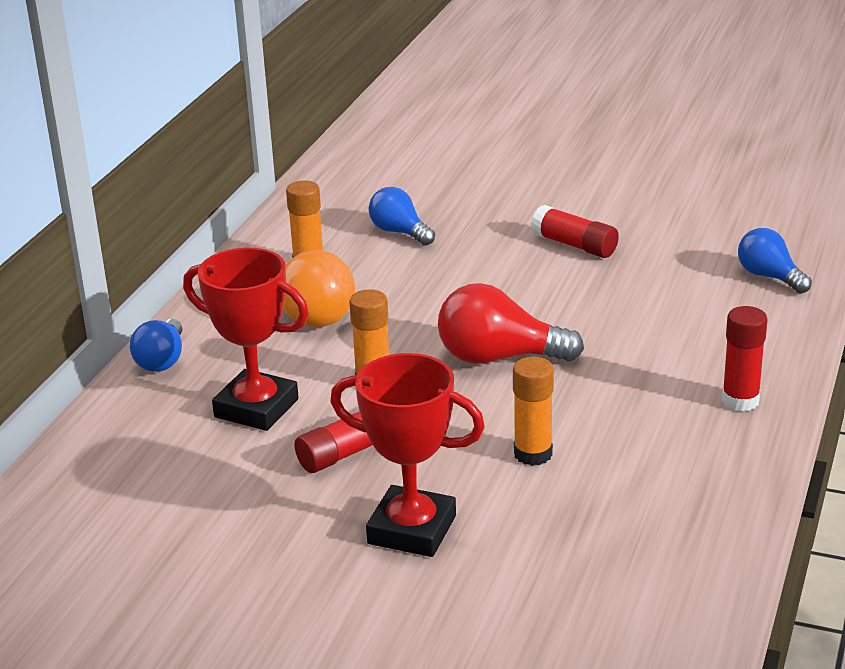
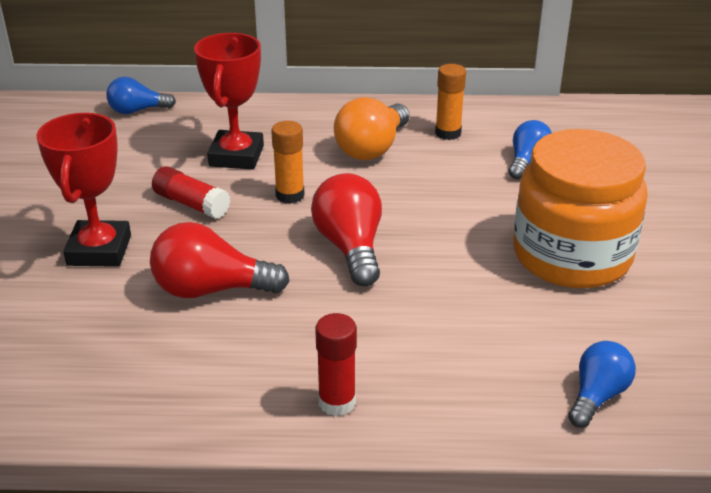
camera: 70 degrees right, 5 degrees up
(162, 360) = (283, 109): blue light bulb -> blue light bulb (137, 111)
(533, 454) = (211, 289): orange glue stick -> red light bulb
(574, 245) = (571, 256): red glue stick -> orange jar

